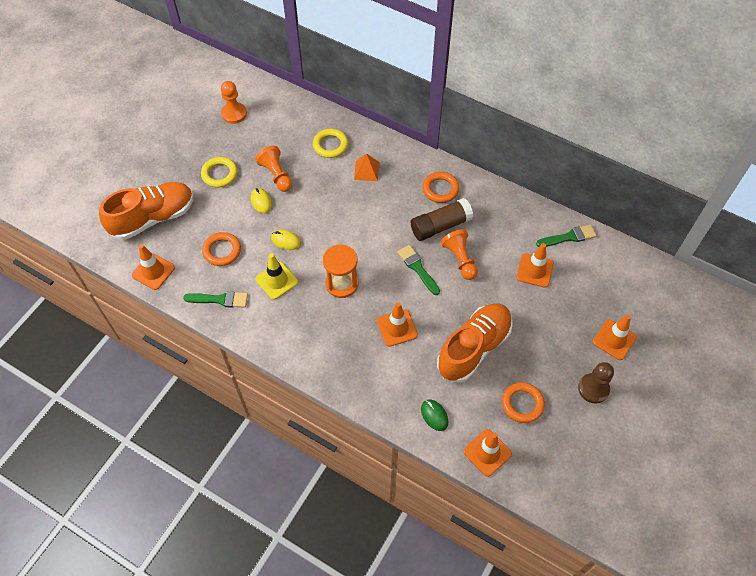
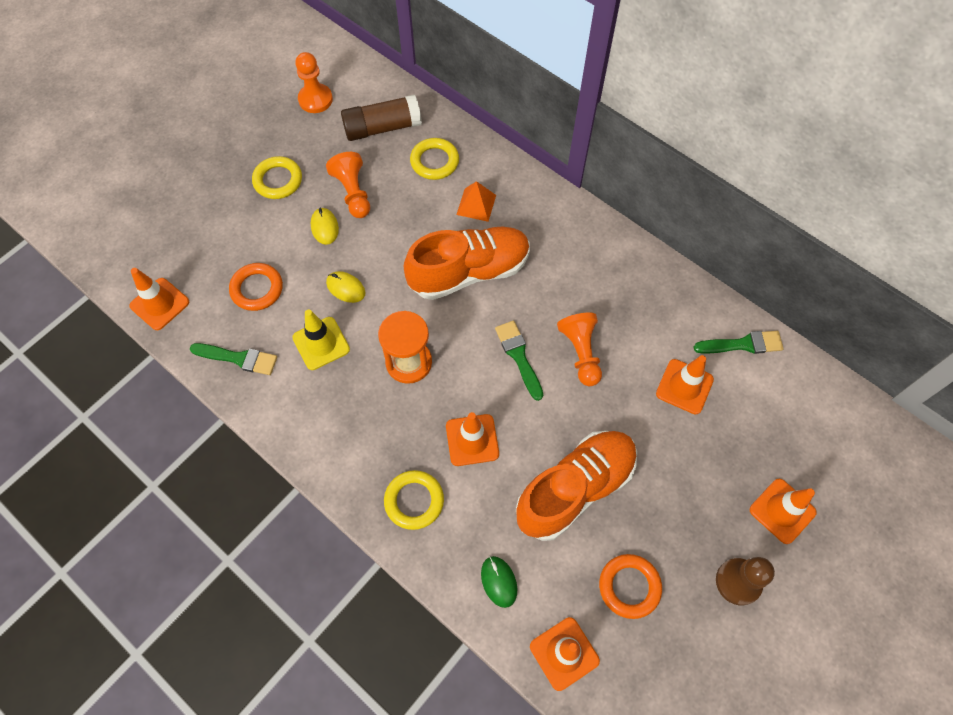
camera: 10 degrees right, 5 degrees up
(153, 218) = (177, 229): orange shoe -> orange shoe (469, 272)
(365, 373) = (414, 501): none -> yellow ring
(440, 189) = (573, 246): orange ring -> none
(440, 226) = (563, 299): brown glue stick -> brown glue stick (382, 128)

